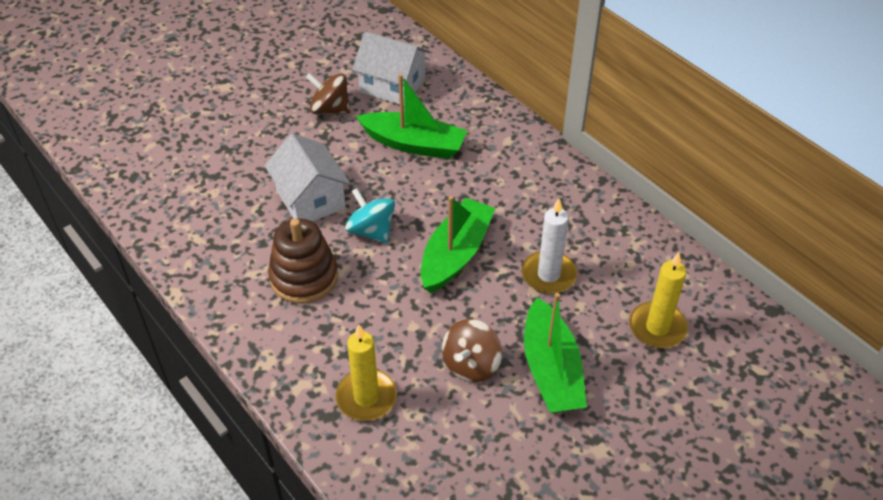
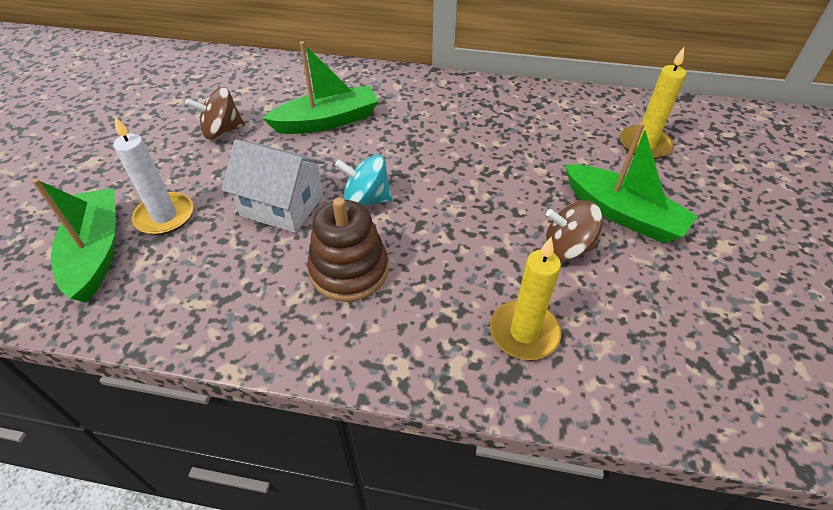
camera: 40 degrees left, 0 degrees up
(392, 85) = (260, 91): white house -> none
(455, 254) = (454, 177): green boat -> green boat (96, 252)
(471, 364) = (567, 248): brown spinning top -> brown spinning top turned 105 degrees clockwise
(548, 275) = (536, 153): white candle -> white candle (165, 216)

